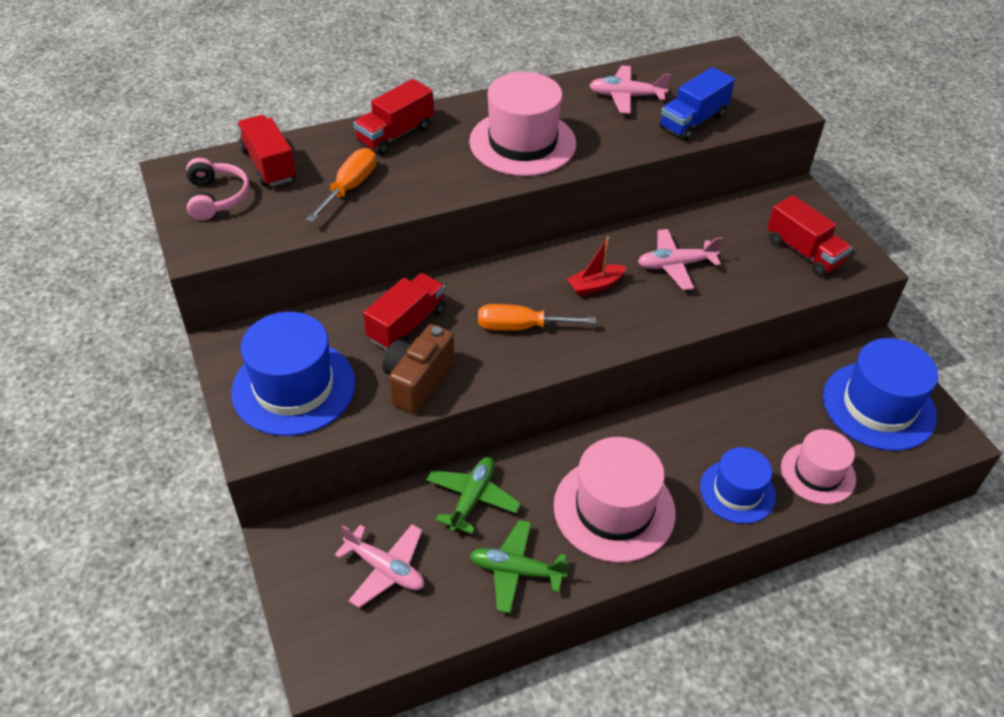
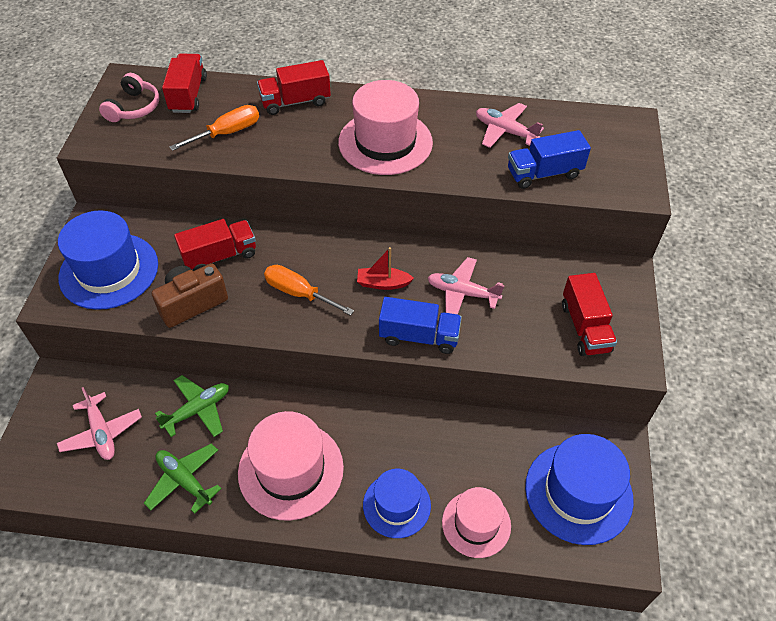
camera: 30 degrees right, 5 degrees up
(669, 318) = (419, 336): none -> blue truck

